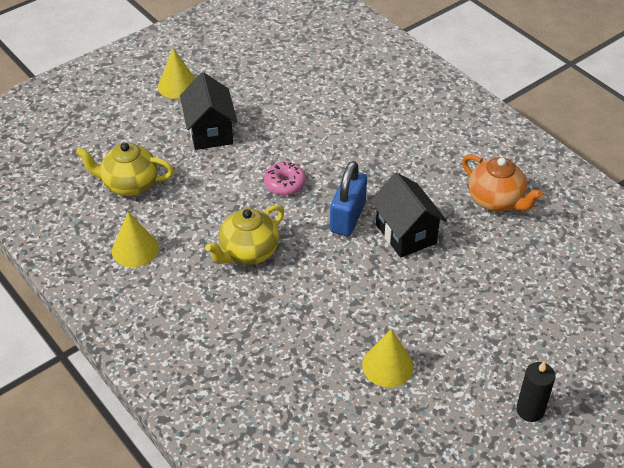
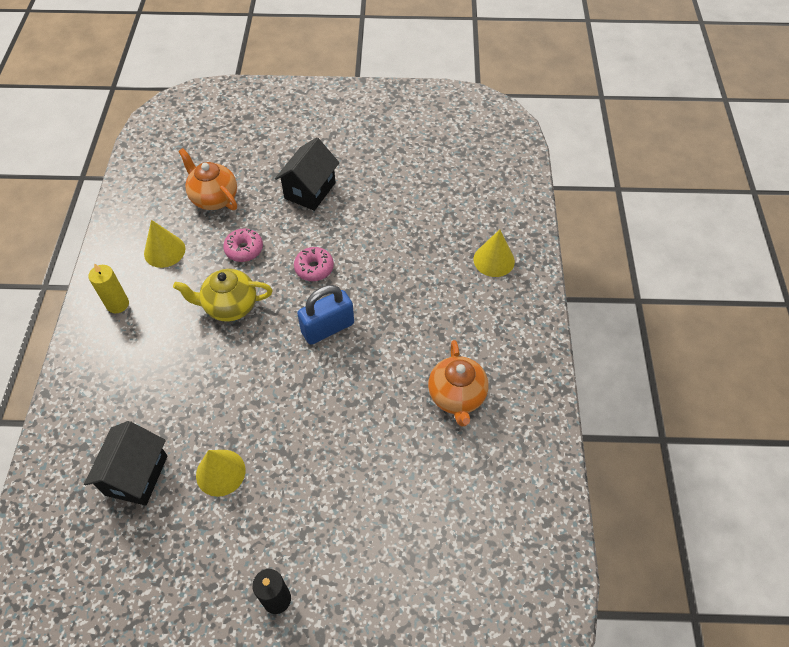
camera: 40 degrees right, 10 degrees up
(129, 185) = (214, 198): yellow teapot -> orange teapot
(143, 313) = (117, 304): none -> yellow candle
(177, 85) = (328, 138): yellow cone -> yellow cone (494, 260)
(207, 206) = (244, 249): none -> pink donut
(405, 234) = (354, 373): black house -> black house (136, 475)

